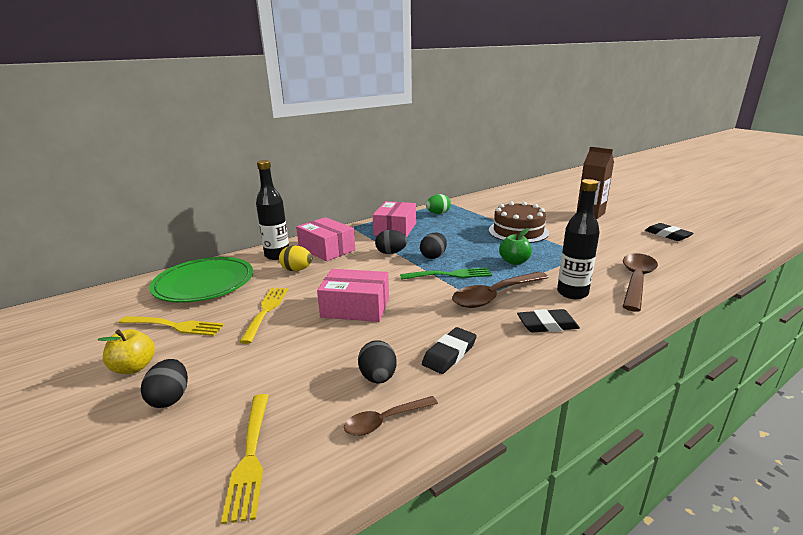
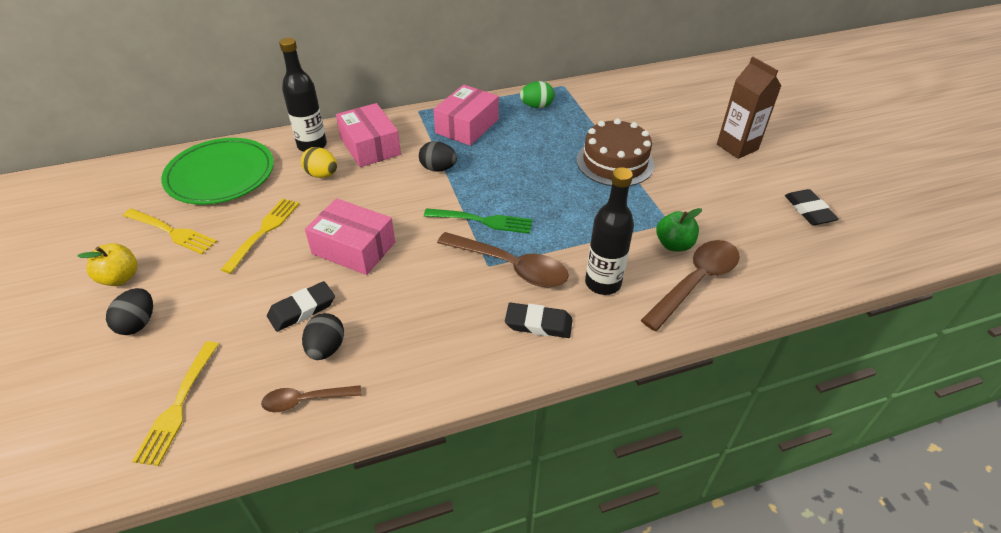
camera: 15 degrees right, 20 degrees up
(433, 256) = (483, 185): black egg -> none
(449, 354) = (411, 337): black eraser -> black eraser (302, 309)
(495, 296) = (511, 266): brown spoon -> brown spoon turned 135 degrees counterclockwise
(514, 262) = (572, 216): green apple -> green apple (674, 244)

